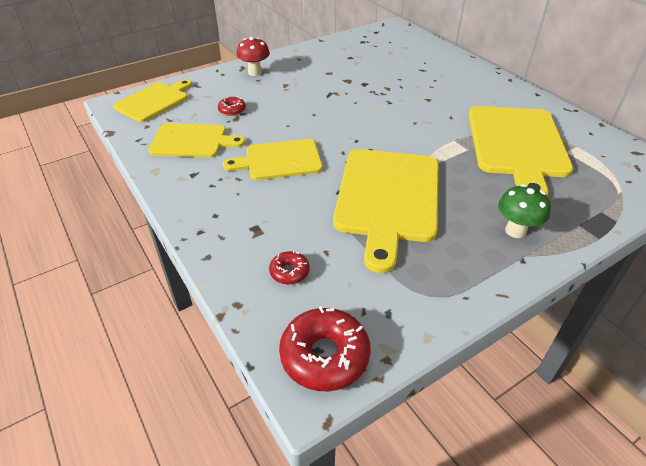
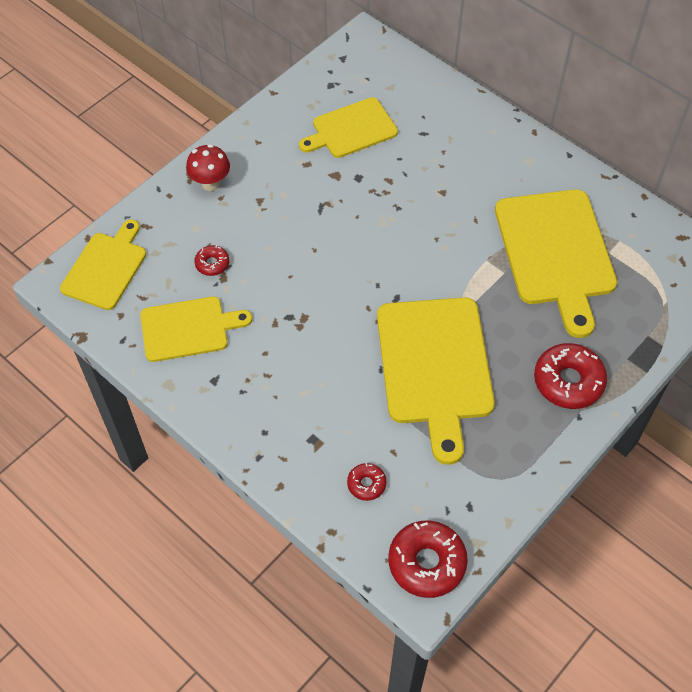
camera: 15 degrees left, 15 degrees up
(279, 160) = (302, 337): yellow cutting board -> yellow cutting board (351, 129)
(515, 231) = (568, 381): green mushroom -> red donut

